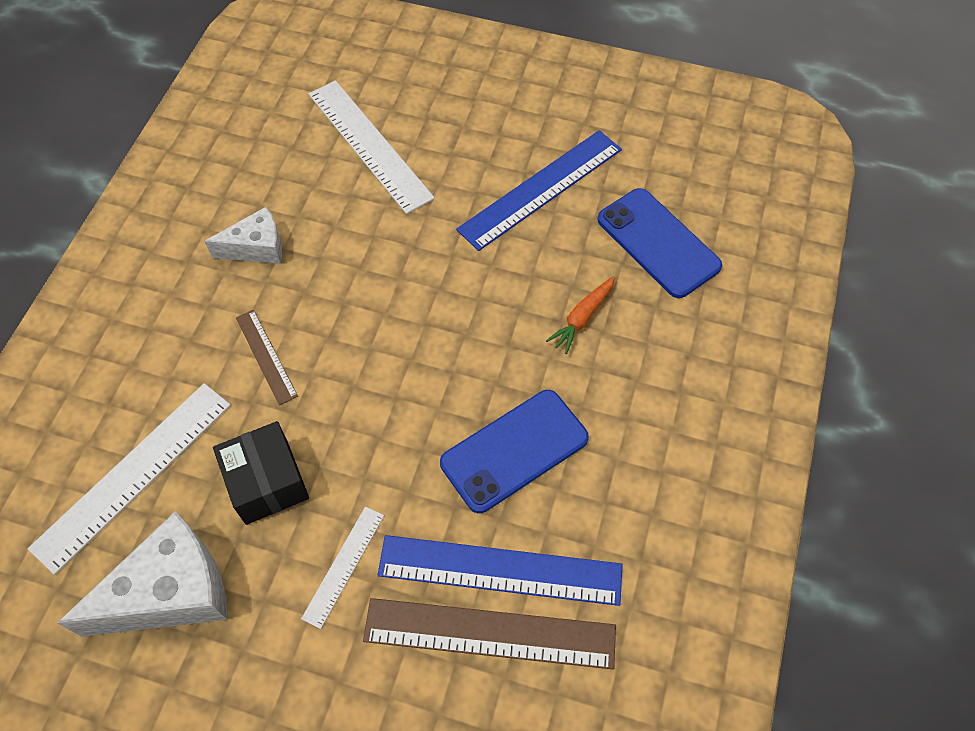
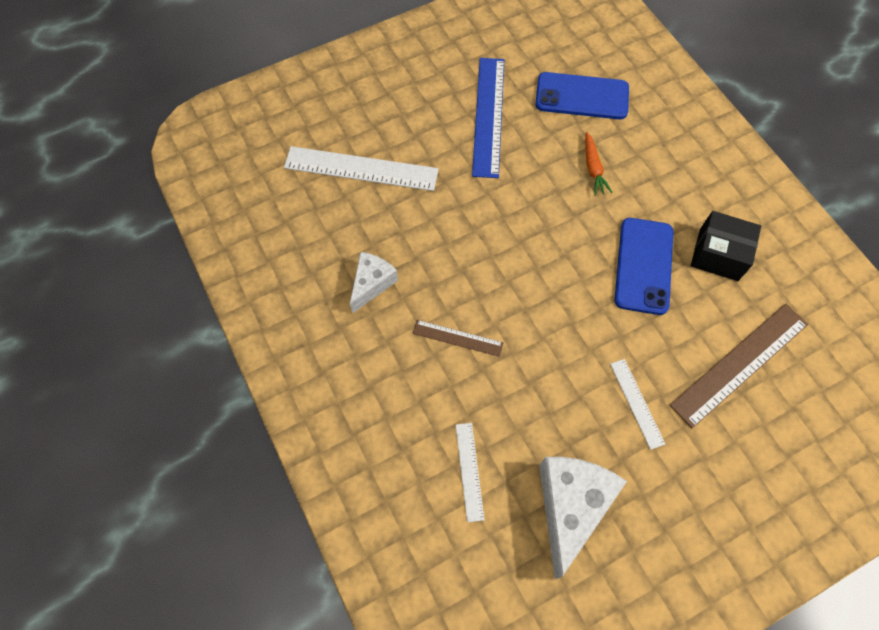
camera: 45 degrees left, 5 degrees up
(134, 475) = (469, 471): white ruler -> white ruler, size x0.53
(267, 482) = (545, 402): black box -> black box (718, 254)
(500, 570) = (708, 330): blue ruler -> none

